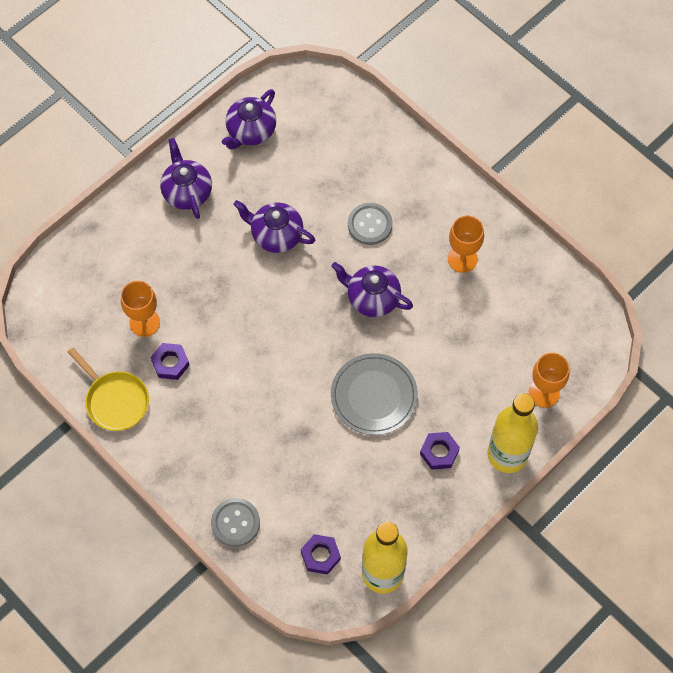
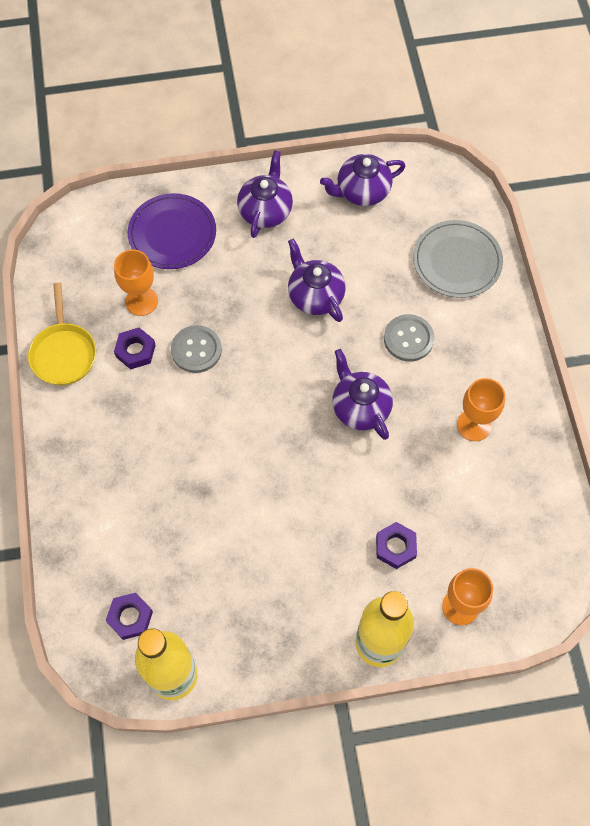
camera: 35 degrees right, 0 degrees up
(127, 255) = (172, 233): none -> purple plate
(235, 523) = (79, 533): grey button -> grey button (196, 350)
(374, 395) = (293, 499): grey plate -> grey plate (457, 261)
(439, 452) = (314, 595): purple nut -> purple nut (395, 547)

